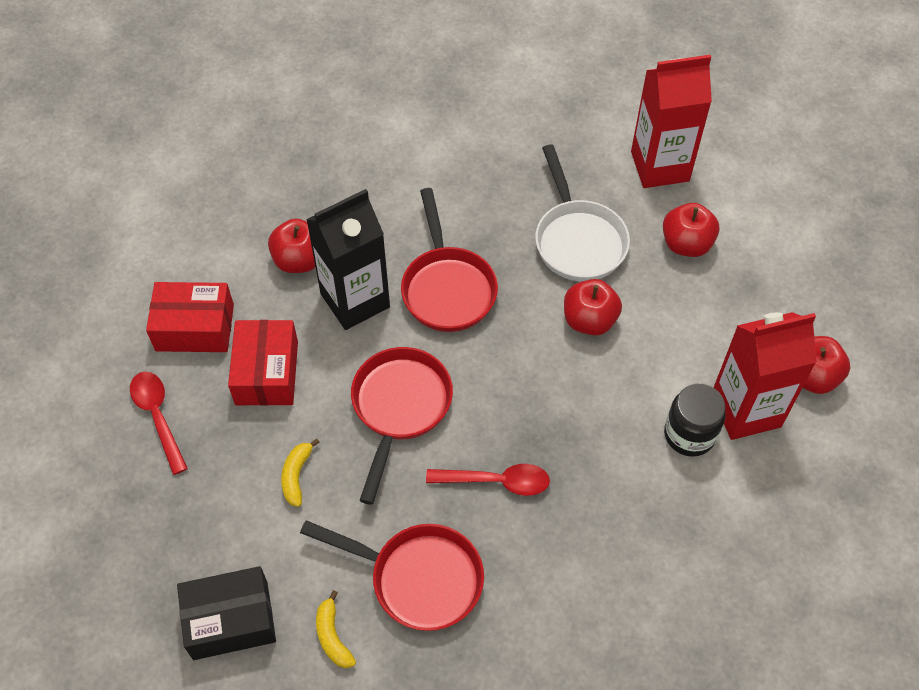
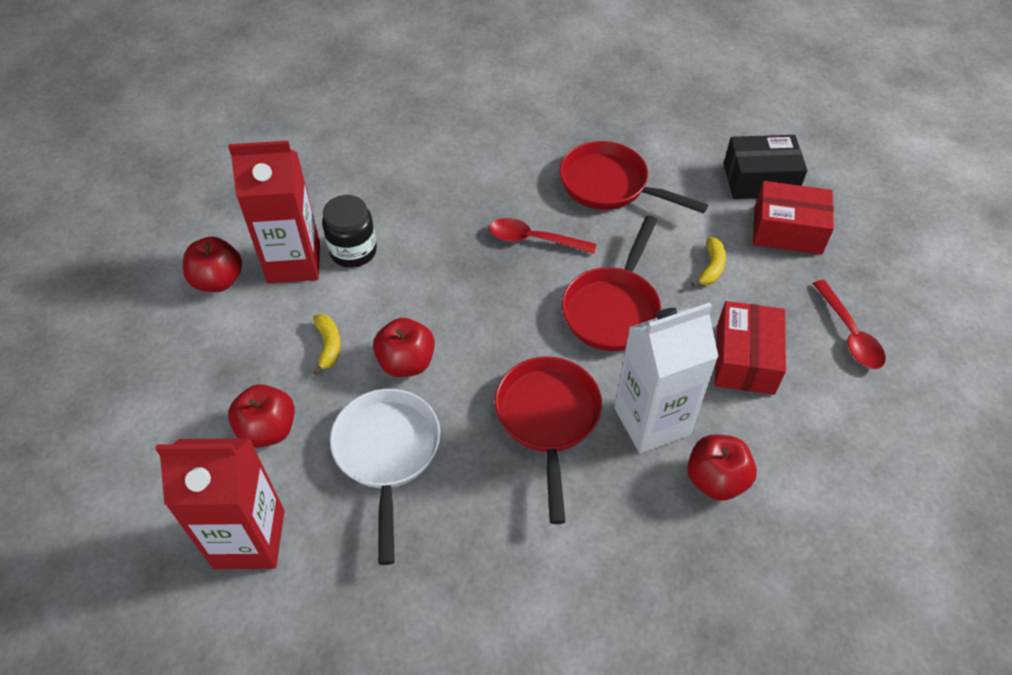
camera: 170 degrees left, 5 degrees down
(195, 327) = (828, 417): red box -> red box (787, 230)
(333, 636) = (679, 161): yellow banana -> yellow banana (328, 346)
(355, 300) = (652, 421): black carton -> white carton

